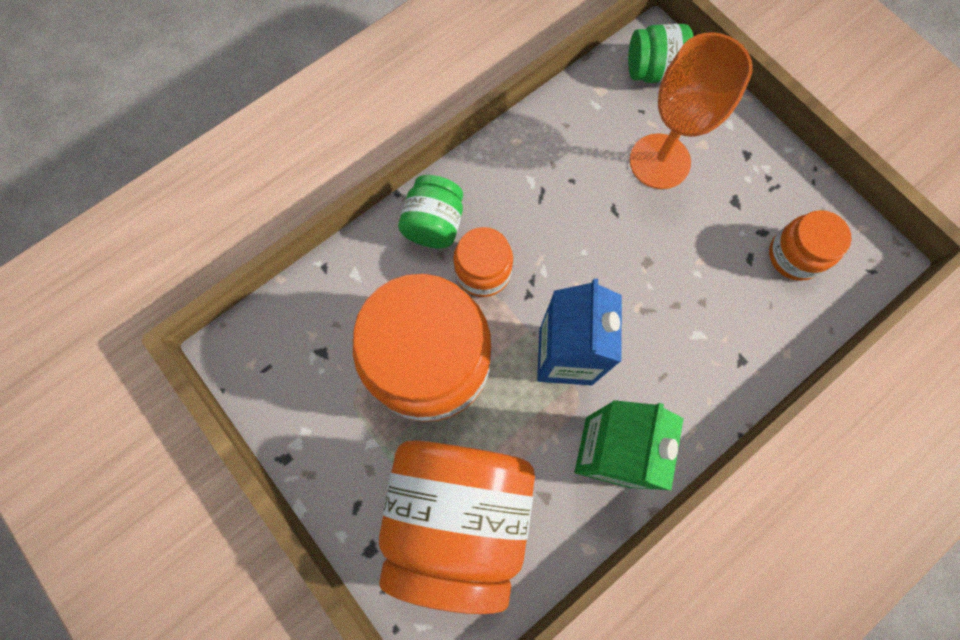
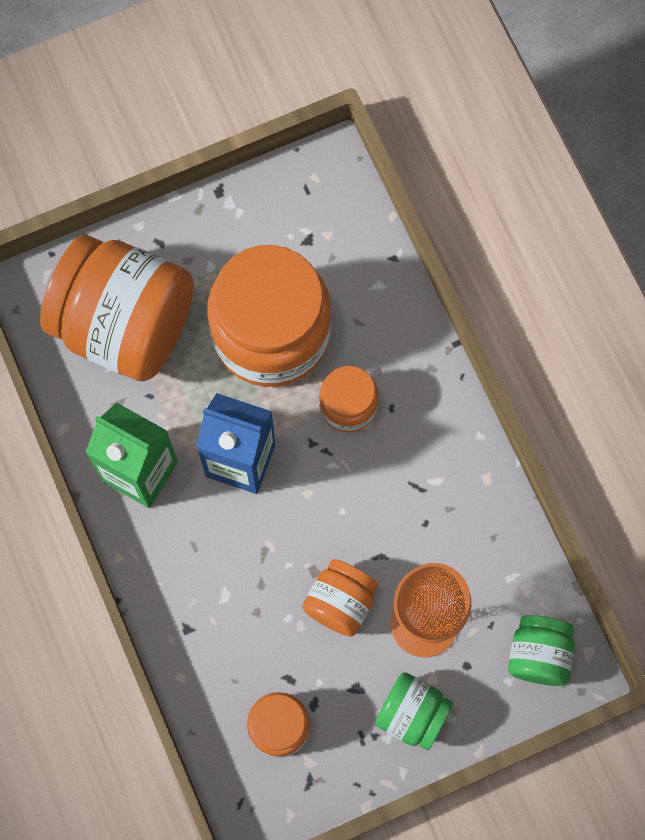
camera: 105 degrees right, 0 degrees up
(434, 224) = (411, 371): green jar -> green jar (412, 714)
(667, 232) = (340, 602): none -> orange jar

